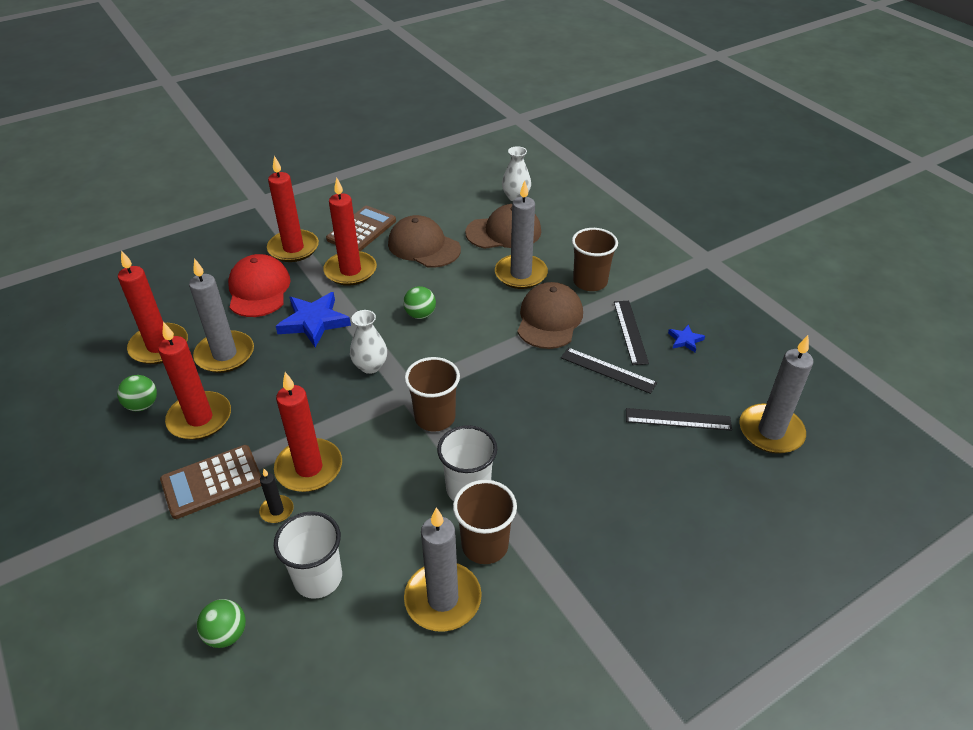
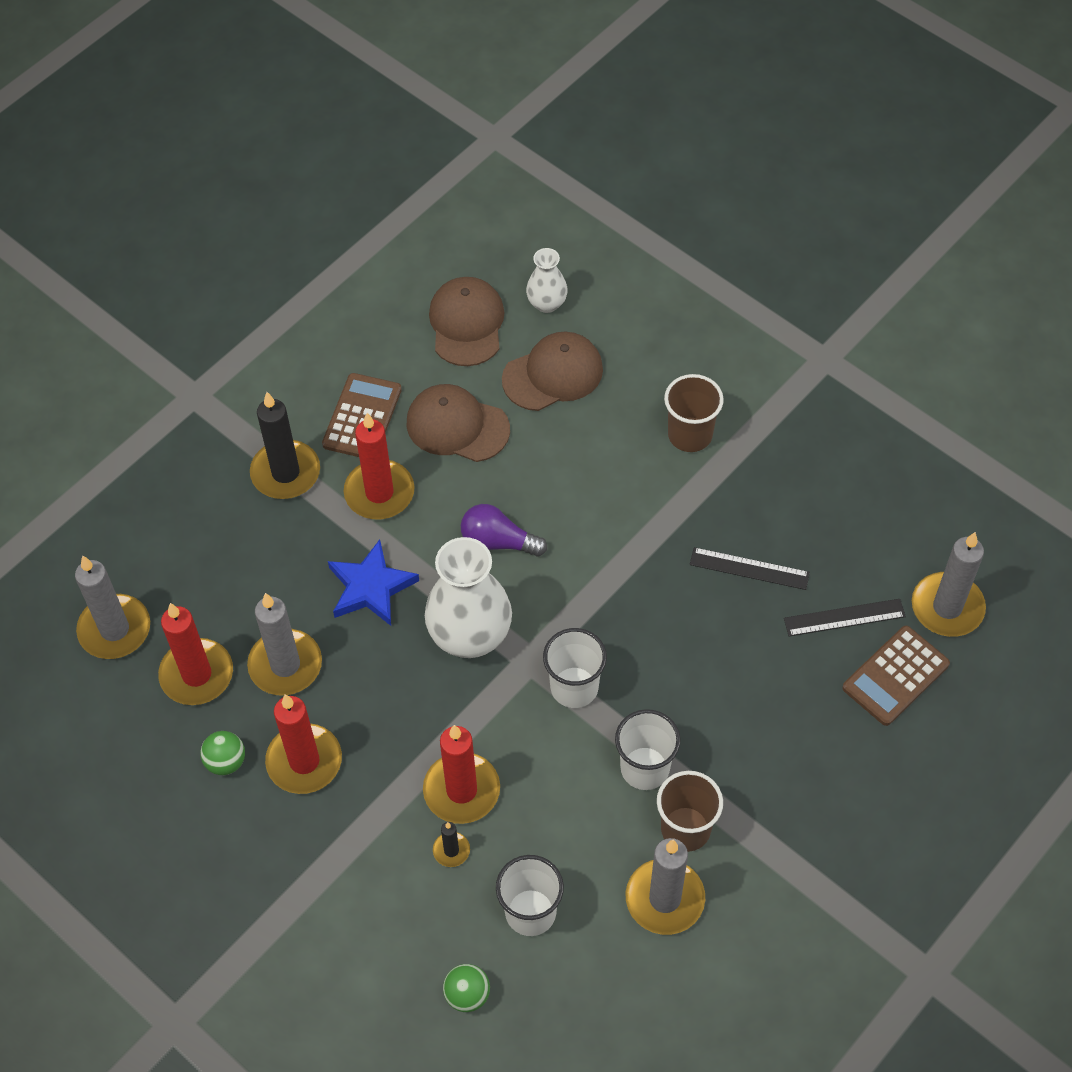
camera: 15 degrees left, 15 degrees up
(212, 482) = (363, 836): brown calculator -> brown calculator (895, 676)
(259, 289) = (275, 554): red cap -> none
(293, 248) = (285, 472): red candle -> black candle
(370, 366) = (470, 635): white vase -> white vase, size x1.88
(420, 314) = (498, 542): green ball -> purple light bulb
(435, 417) = (574, 687): brown cup -> white cup
(521, 274) = (599, 443): grey candle -> grey candle (114, 629)
(549, 319) = (658, 508): brown cap -> brown cap (466, 324)
(630, 332) = (760, 503): black ruler -> none
(685, 340) = (827, 500): blue star -> none

